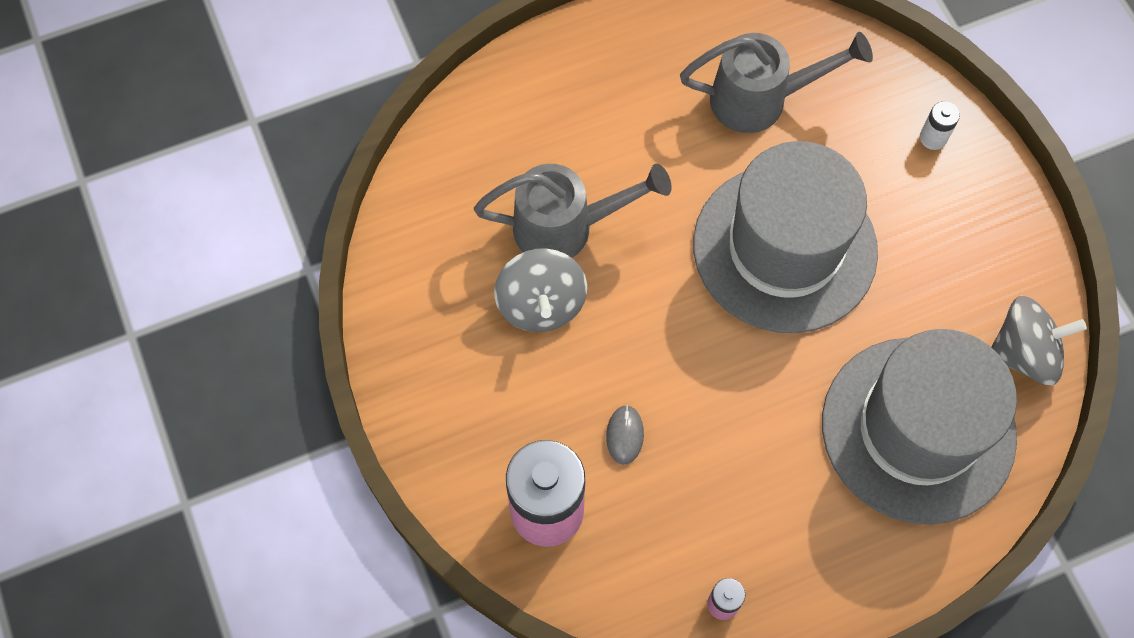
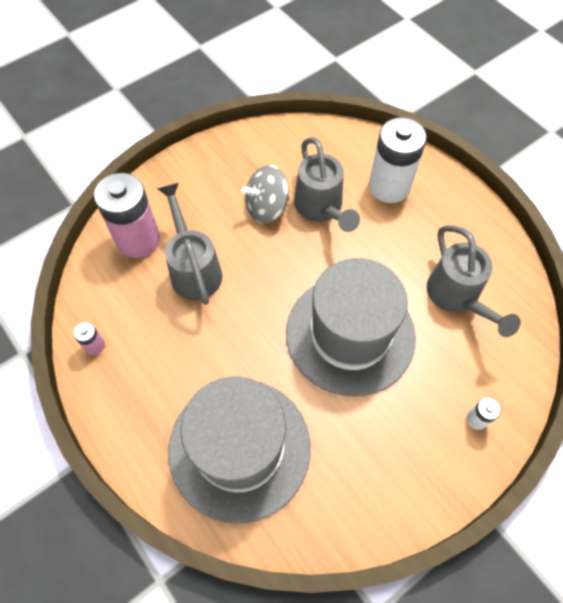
camera: 75 degrees right, 5 degrees down
(553, 123) = (389, 186): none -> white battery
(624, 435) = (194, 269): grey mouse -> grey watering can
(1024, 353) = (320, 518): grey spinning top -> none

